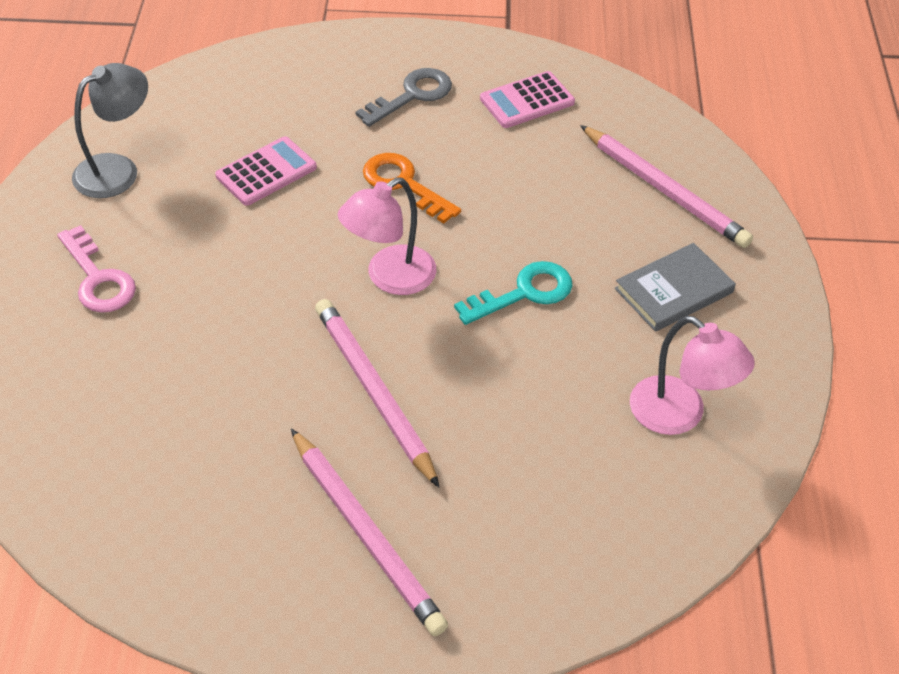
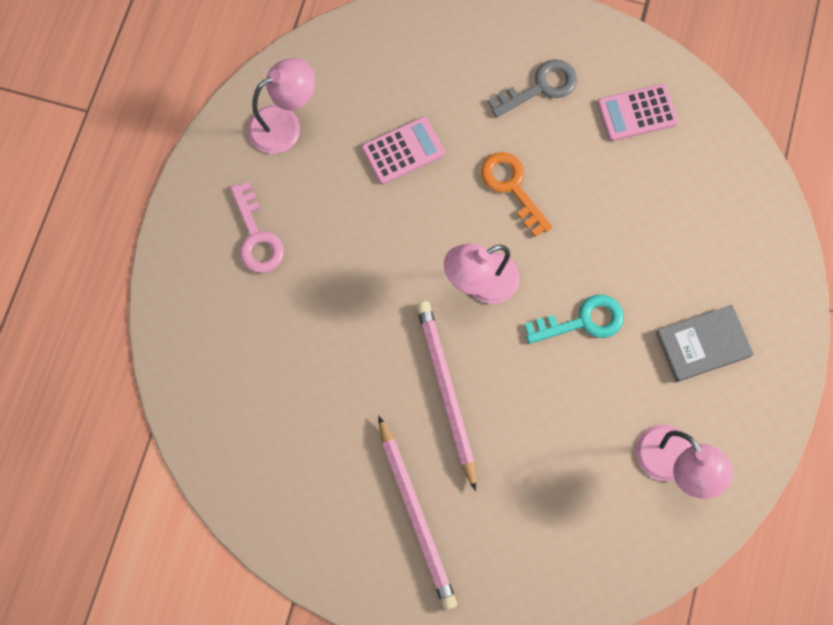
camera: 15 degrees right, 25 degrees up
(117, 169) = (285, 124): grey lamp -> pink lamp
(664, 190) = (726, 238): pink pencil -> none

